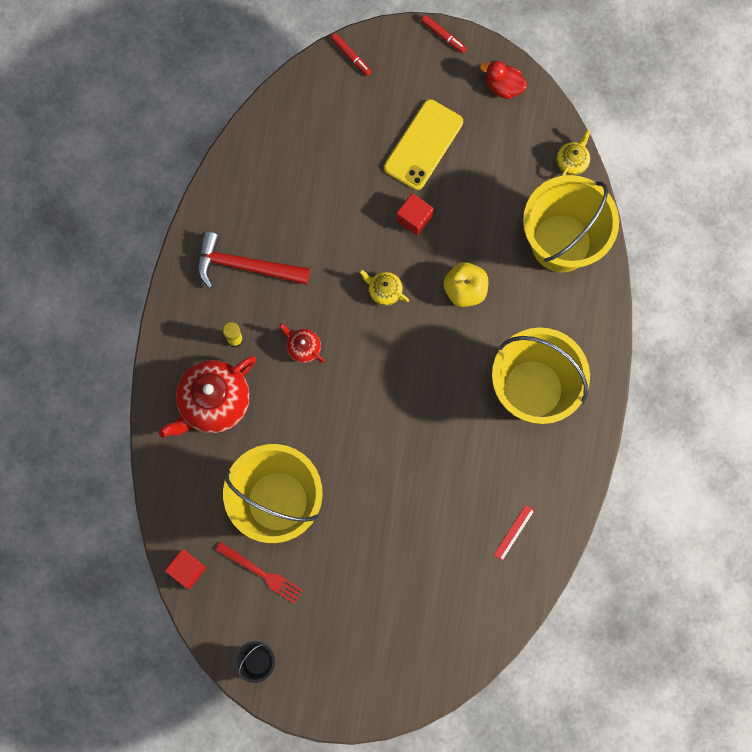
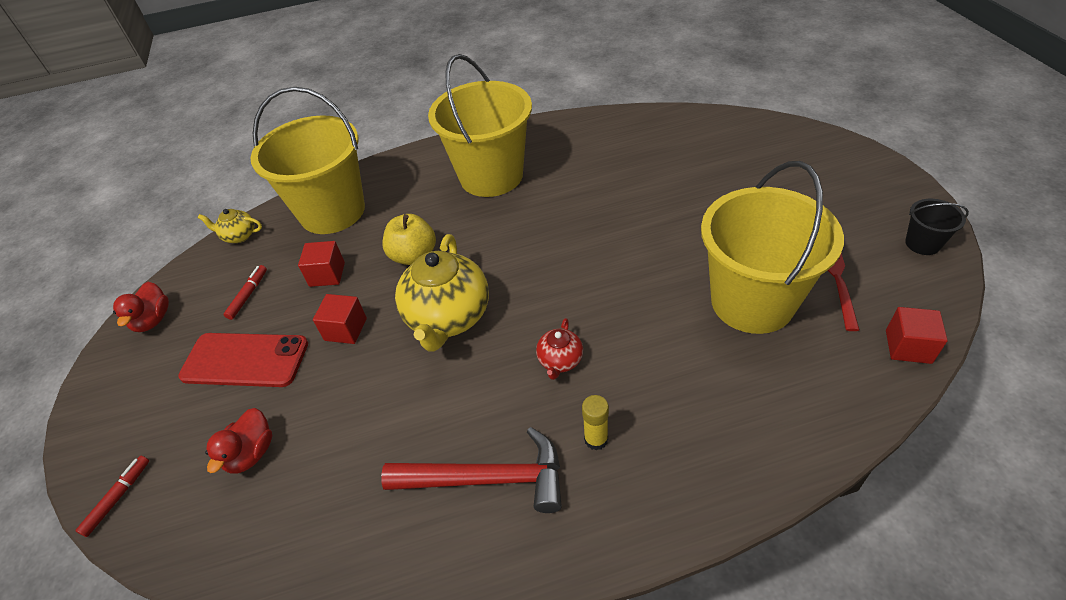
camera: 110 degrees left, 30 degrees down
(213, 402) = (694, 422): red teapot -> none
(245, 266) = (487, 479): red hammer -> red hammer turned 75 degrees counterclockwise
(340, 137) = (251, 453): none -> red duck
(384, 291) = (448, 318): yellow teapot -> yellow teapot, size x2.10
(423, 145) = (245, 360): yellow phone -> red phone
(443, 36) = (82, 403): red marker -> red marker (248, 295)
(481, 219) = (327, 274): none -> red cube
(514, 532) = (628, 139): red ruler -> none

